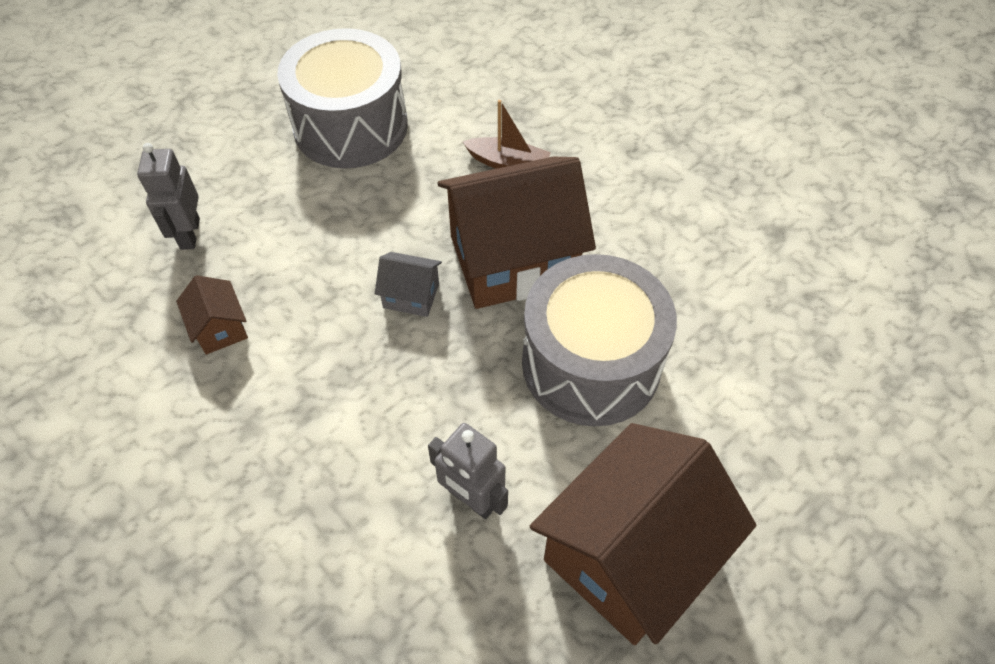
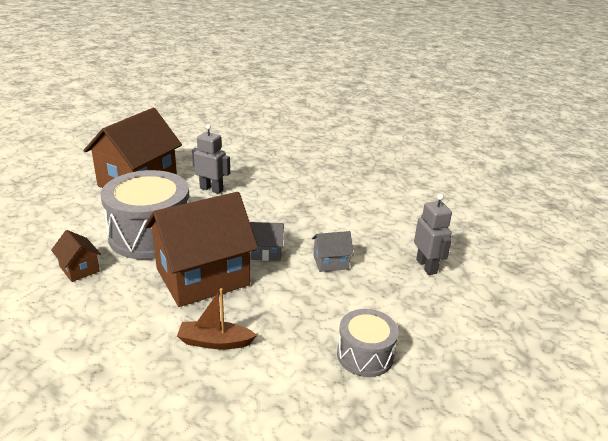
camera: 165 degrees right, 25 degrees down
(220, 328) = (369, 228): brown house -> brown house (79, 269)
(322, 261) = (330, 262): none -> grey house
(351, 126) = (365, 355): grey drum -> grey drum, size x0.54

